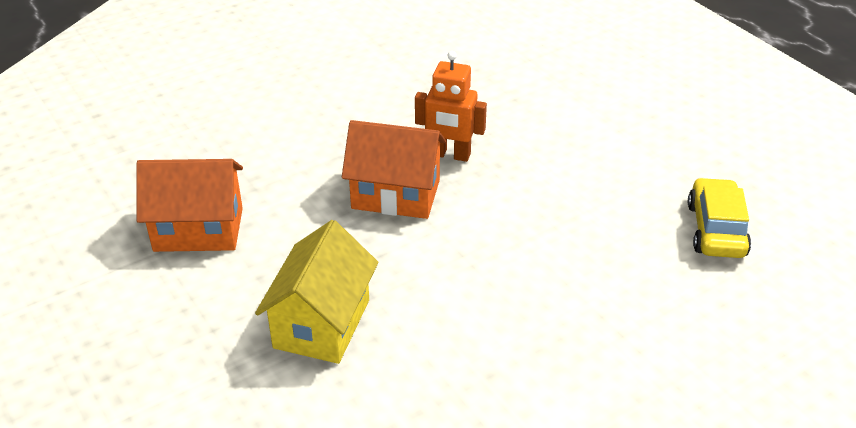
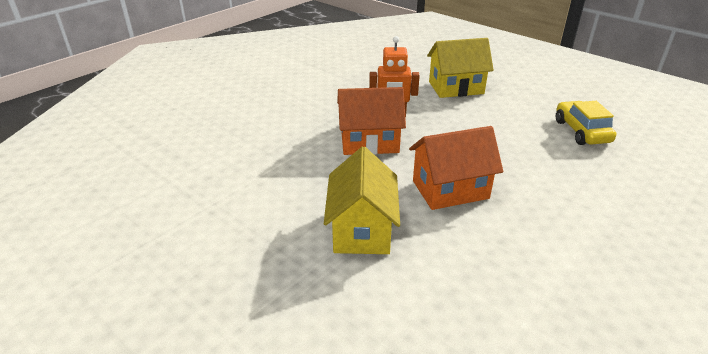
camera: 15 degrees left, 5 degrees down
(198, 229) = (238, 184): orange house -> orange house (450, 189)
(572, 120) = (456, 88): none -> yellow house

